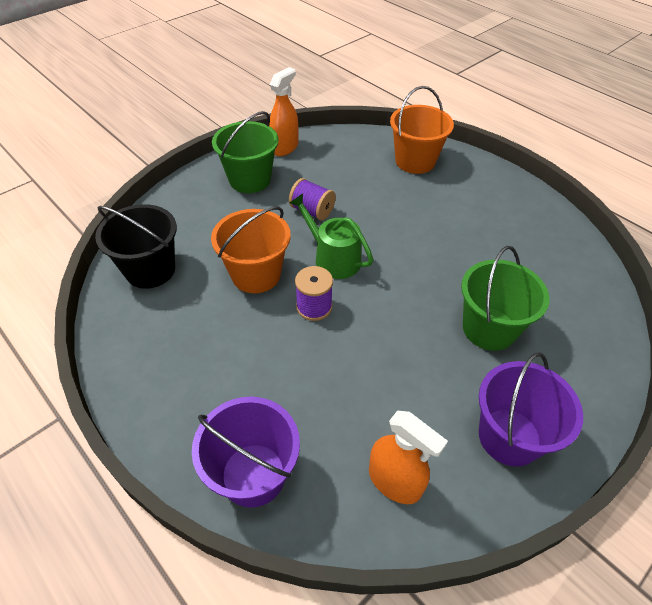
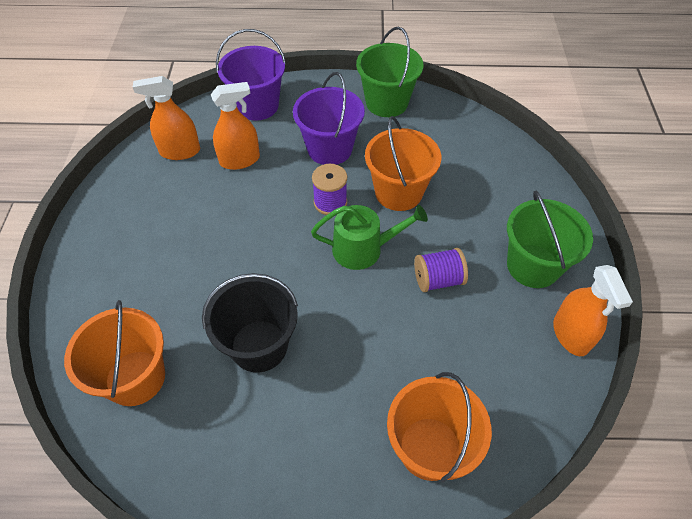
camera: 135 degrees right, 5 degrees up
(150, 270) = (466, 142): black bucket -> black bucket (259, 346)
(344, 413) = (240, 160): none -> orange spray bottle
(489, 328) = (186, 286): green bucket -> green bucket (386, 102)
(509, 437) = (125, 219): purple bucket -> purple bucket (329, 149)
(567, 294) = (135, 378): none -> orange bucket

